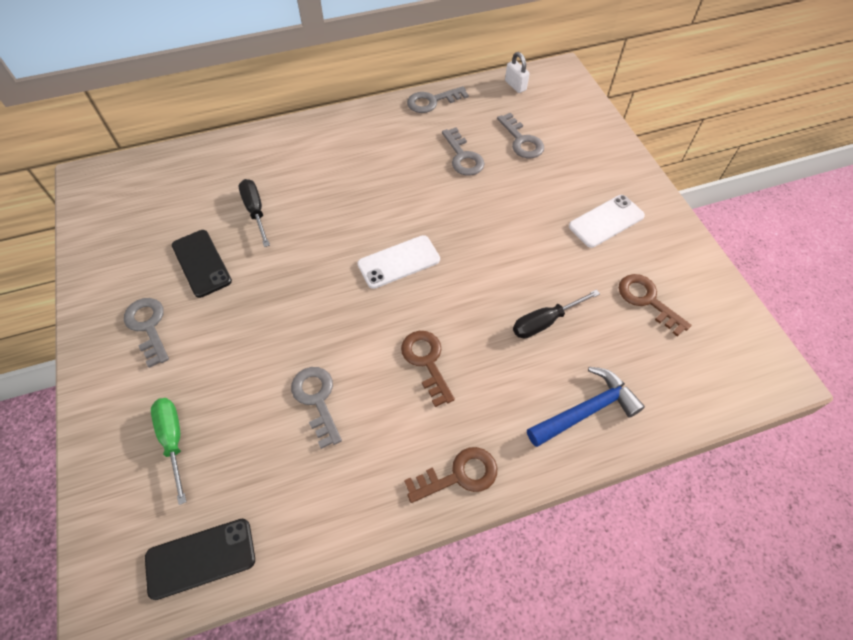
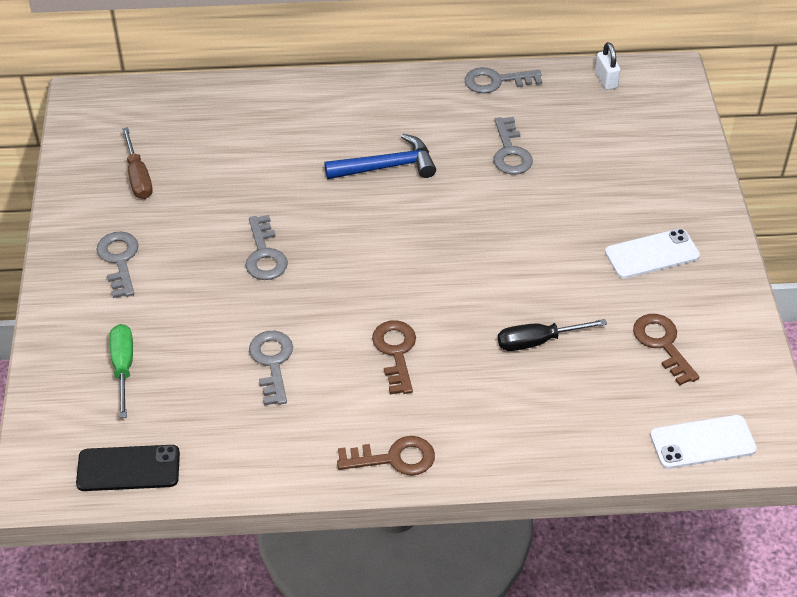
camera: 15 degrees right, 10 degrees down
(151, 241) = (138, 177): none -> brown screwdriver
(201, 263) = (186, 210): black phone -> none
(255, 211) = (256, 167): black screwdriver -> none
(399, 262) = (398, 250): white phone -> white phone (702, 442)
(522, 141) = (588, 147): grey key -> grey key (264, 255)
(586, 410) = (548, 432): blue hammer -> blue hammer (387, 167)

